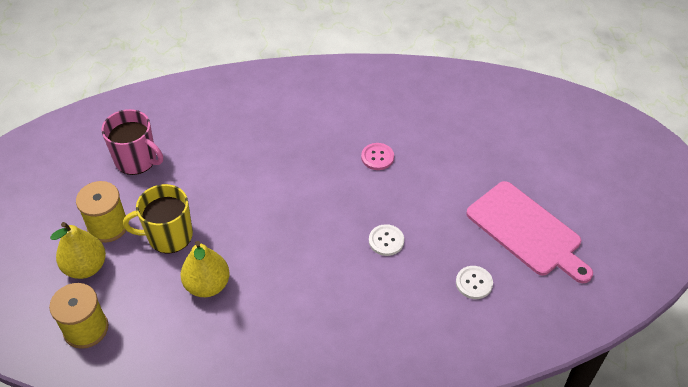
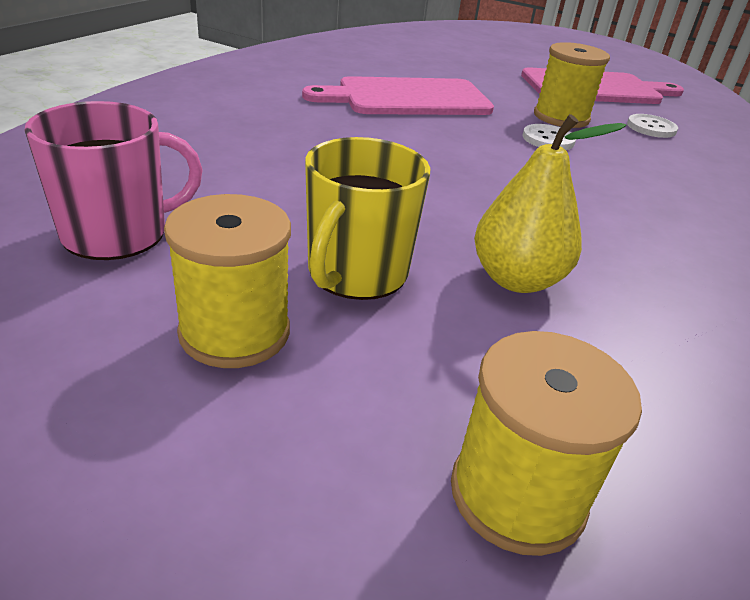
camera: 60 degrees left, 15 degrees down
(86, 267) = (316, 413): yellow pear -> none
(377, 157) = (407, 98): pink button -> pink cutting board
(434, 234) = (561, 117): none -> yellow spool

